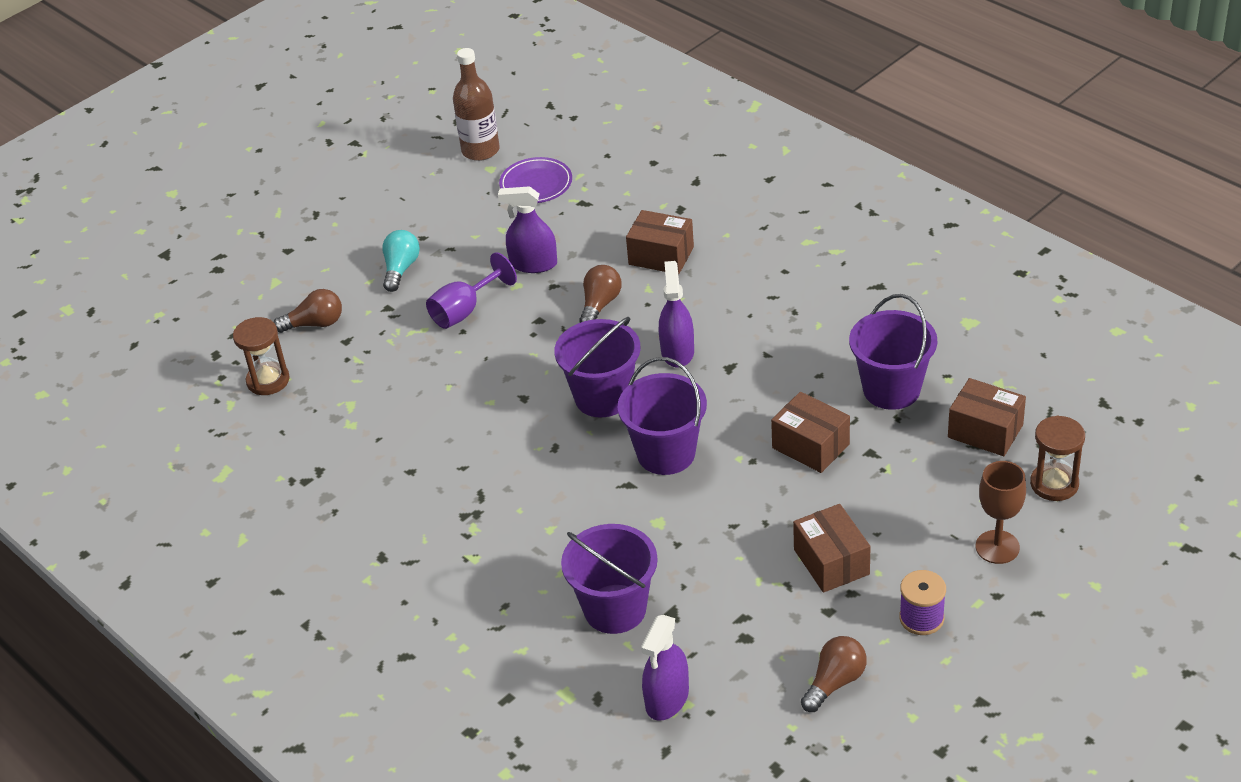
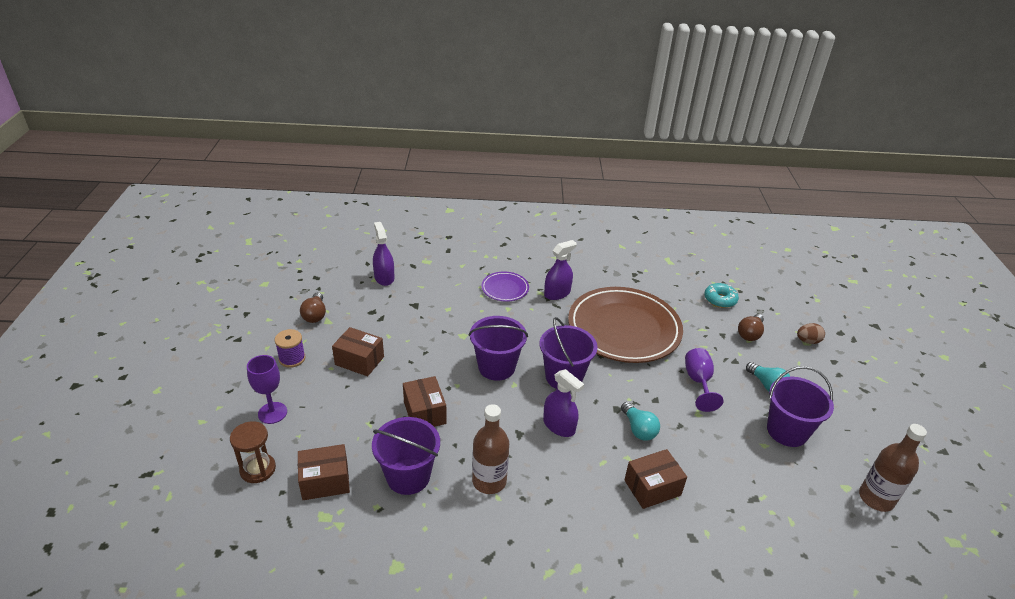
camera: 130 degrees right, 5 degrees down
(268, 380) = (720, 300): brown hourglass -> turquoise donut
(271, 281) = (807, 341): none -> brown egg
(446, 413) = (624, 329): none -> brown plate
(533, 264) = (711, 432): purple spray bottle -> purple spray bottle (557, 293)
(536, 184) = (802, 494): purple plate -> purple plate (505, 288)
(600, 305) = (638, 429): brown light bulb -> turquoise light bulb
(615, 609) = (441, 295): purple bucket -> purple bucket (787, 431)
(810, 446) = (424, 412): brown box -> brown box turned 75 degrees clockwise
(811, 342) = (489, 481): none -> brown bottle
(997, 547) = (272, 413): brown goblet -> purple goblet

